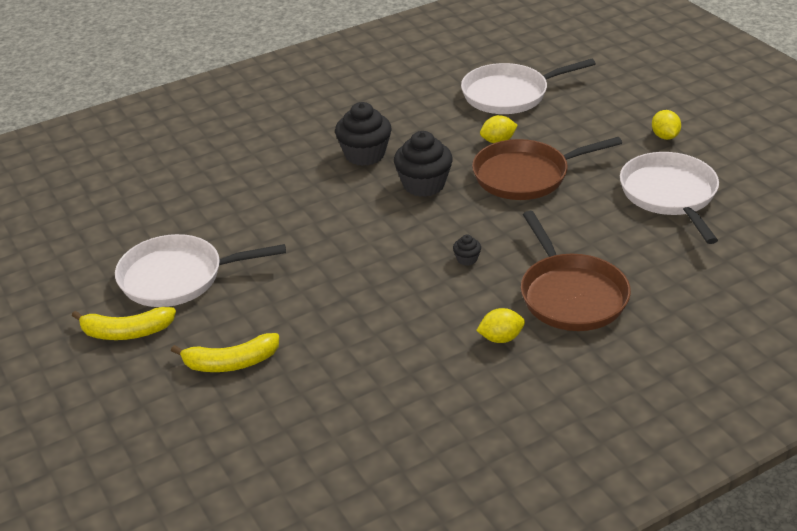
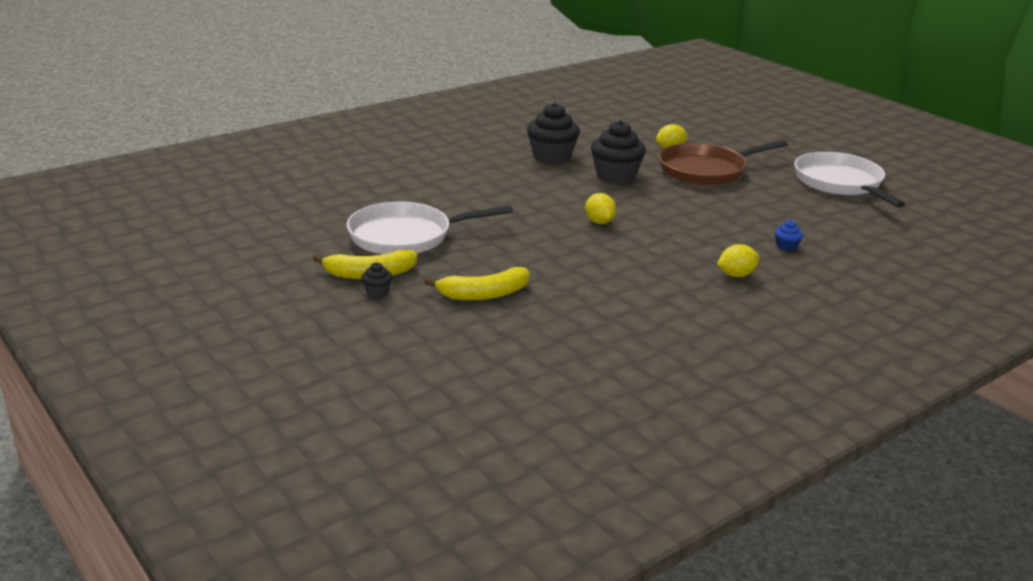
camera: 10 degrees left, 10 degrees down
(467, 259) = (679, 223): black cupcake -> black cupcake (377, 291)
(509, 94) = (666, 120): white pan -> none
(571, 295) = (786, 246): brown pan -> blue cupcake
(664, 136) = (816, 147): yellow lemon -> yellow lemon (599, 222)

